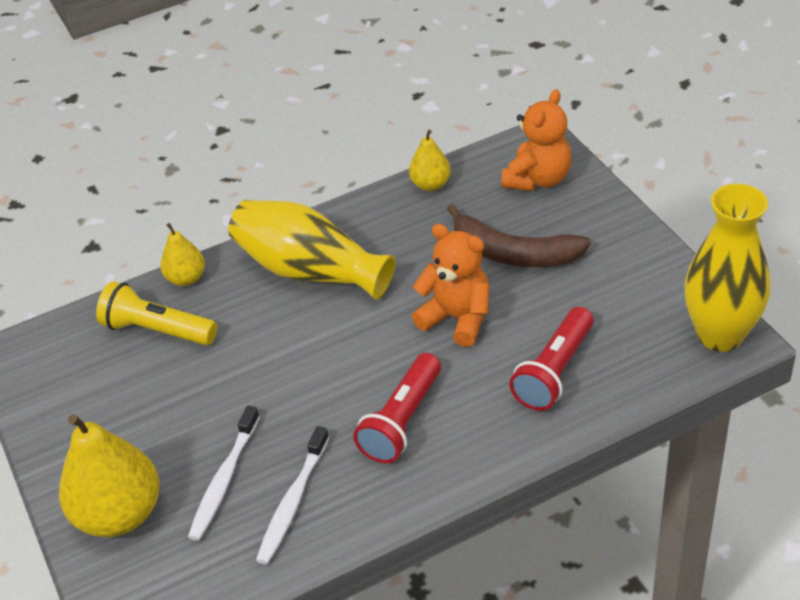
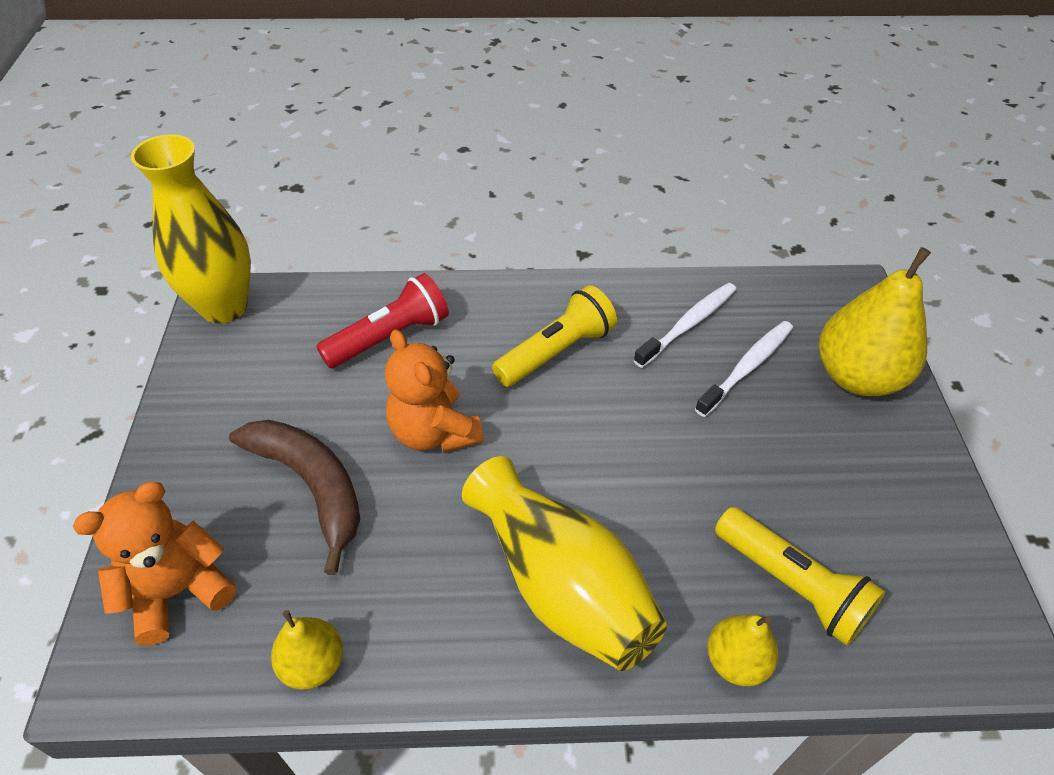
camera: 160 degrees left, 5 degrees up
(402, 421) = (556, 352): red flashlight -> yellow flashlight

